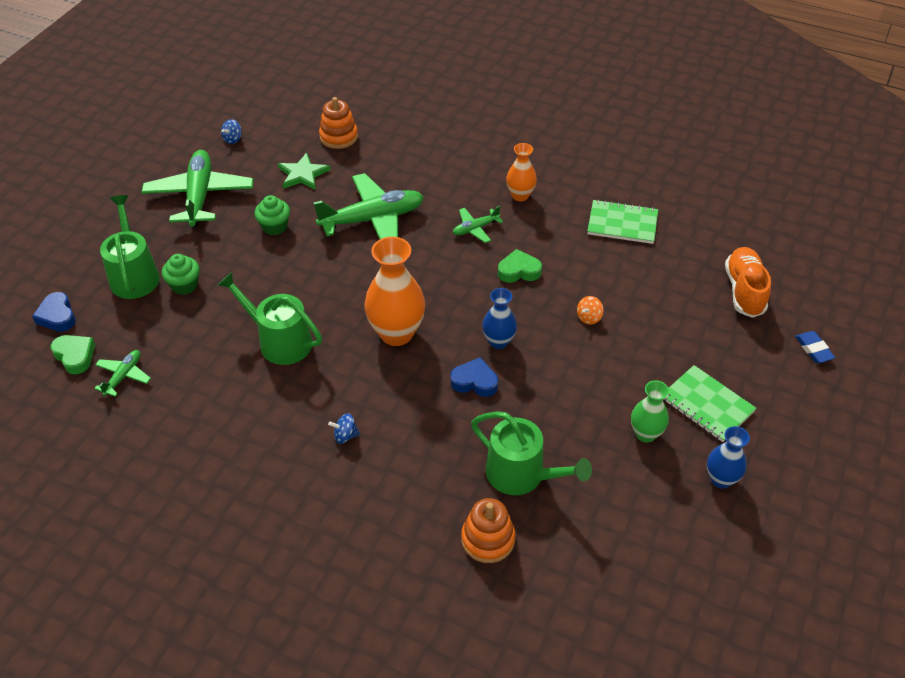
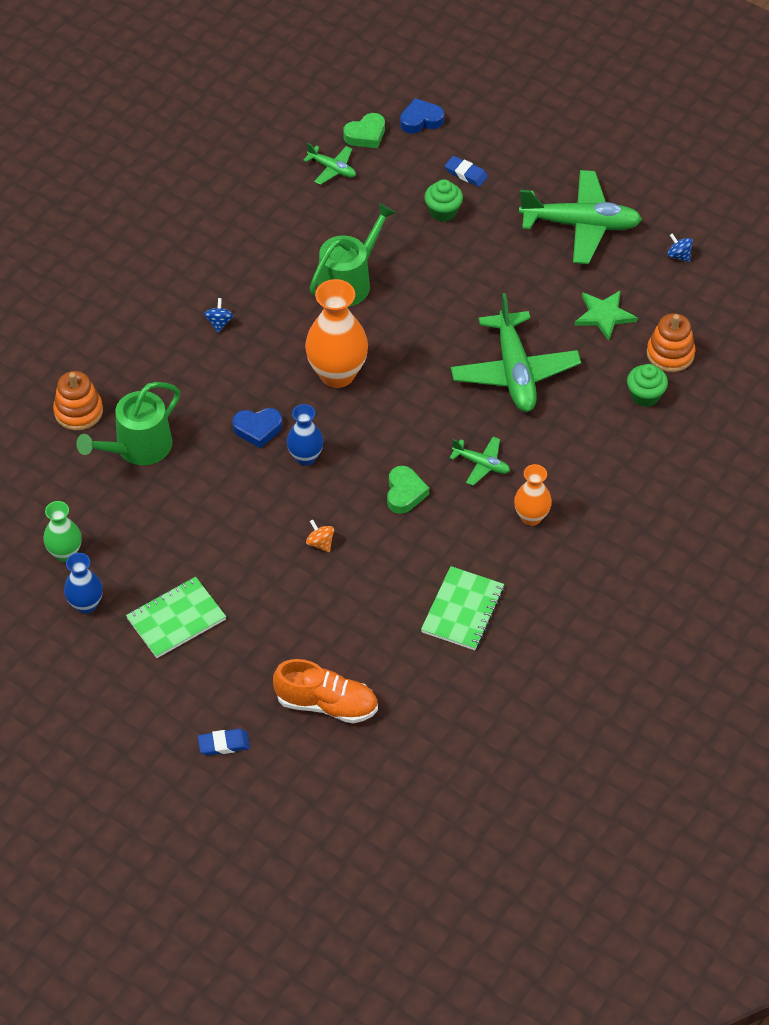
camera: 100 degrees right, 5 degrees up
(134, 275) = (466, 173): green watering can -> blue eraser
(274, 226) = (518, 286): green cupcake -> green cupcake (645, 396)
(474, 381) = (258, 429): blue heart -> blue heart turned 60 degrees clockwise
(475, 228) = (481, 464): green plane -> green plane turned 135 degrees clockwise
(645, 434) = (156, 556): green vase -> green vase (65, 553)

